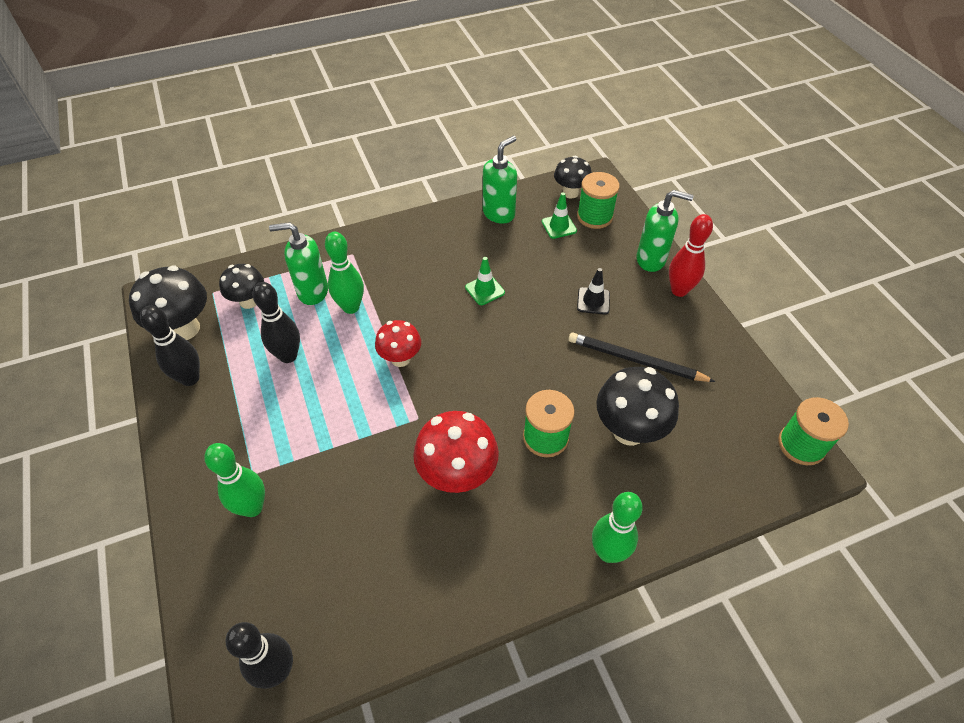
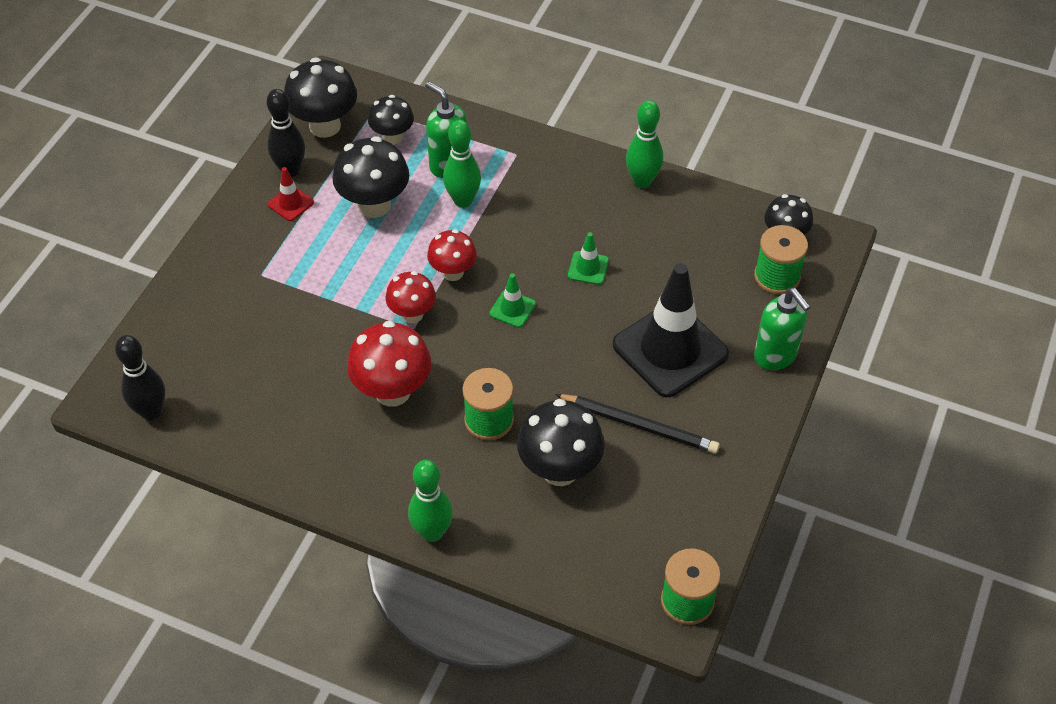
camera: 45 degrees right, 0 degrees up
(218, 402) = (291, 203): none -> red traffic cone
(252, 507) = (238, 298): green bowling pin -> green bowling pin (642, 181)
(288, 356) = (374, 205): black bowling pin -> black mushroom
(406, 409) = (412, 314): none -> red mushroom
(499, 213) = (688, 208): green soap dispenser -> none
(559, 226) = (729, 261): green traffic cone -> green traffic cone (512, 309)
(593, 301) = (670, 349): black traffic cone -> black traffic cone, size x2.35
(636, 360) = (639, 425): black pencil -> black pencil turned 135 degrees clockwise
(679, 290) = (763, 402): red bowling pin -> none

